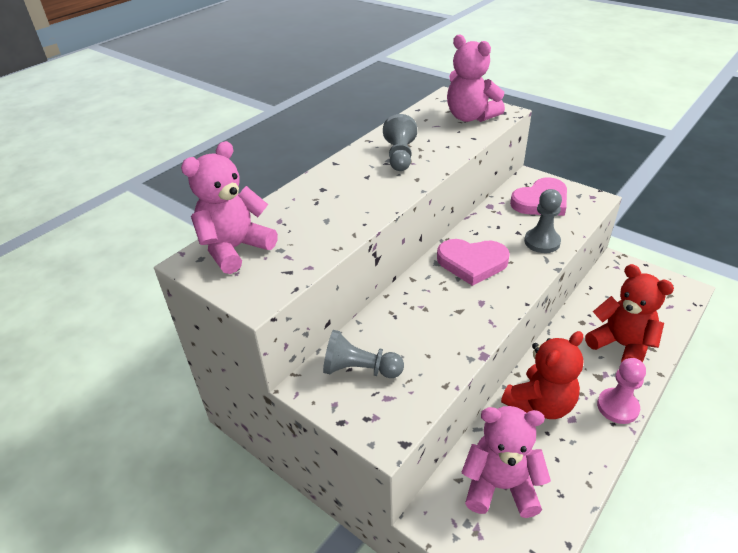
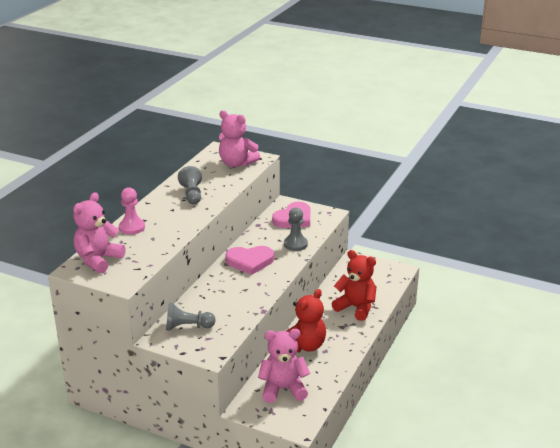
camera: 15 degrees left, 10 degrees down
(617, 407) = (353, 341): pink pawn -> pink pawn (132, 227)

